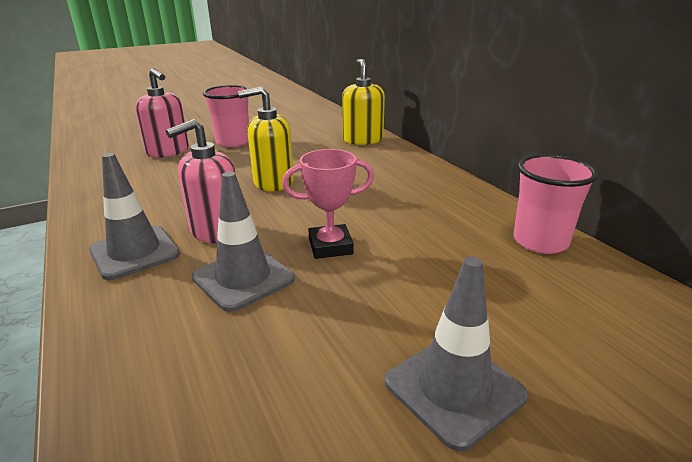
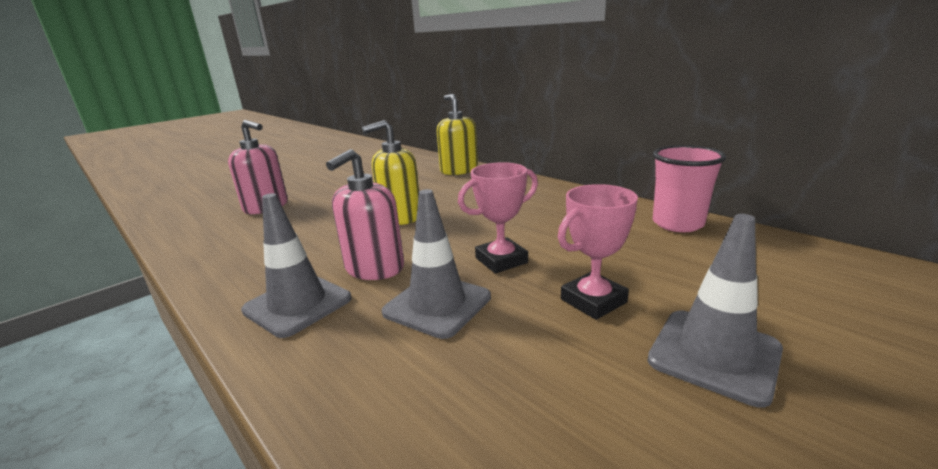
camera: 15 degrees left, 5 degrees down
(233, 142) = (331, 189): pink cup -> none
(383, 307) = (593, 301): none -> pink trophy

